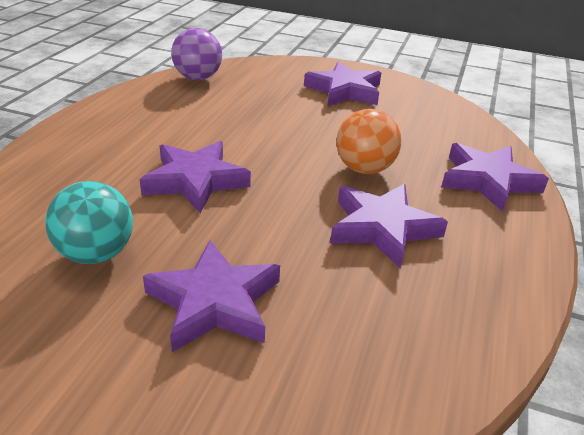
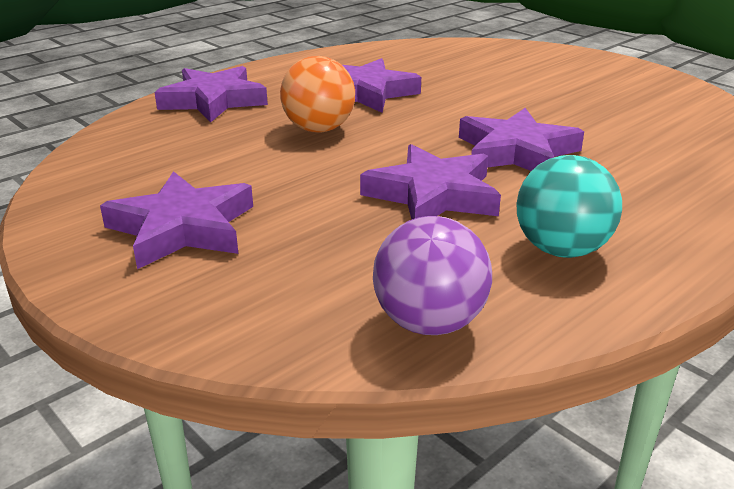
camera: 150 degrees left, 5 degrees down
(96, 254) = (625, 119): turquoise ball -> turquoise ball (561, 249)
(215, 302) = (533, 85): purple star -> purple star (433, 195)

